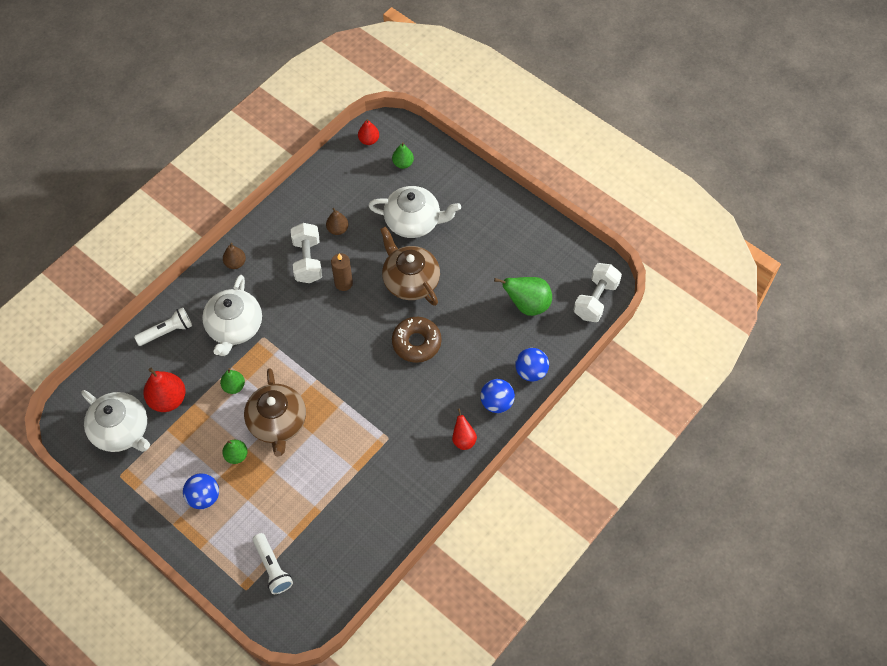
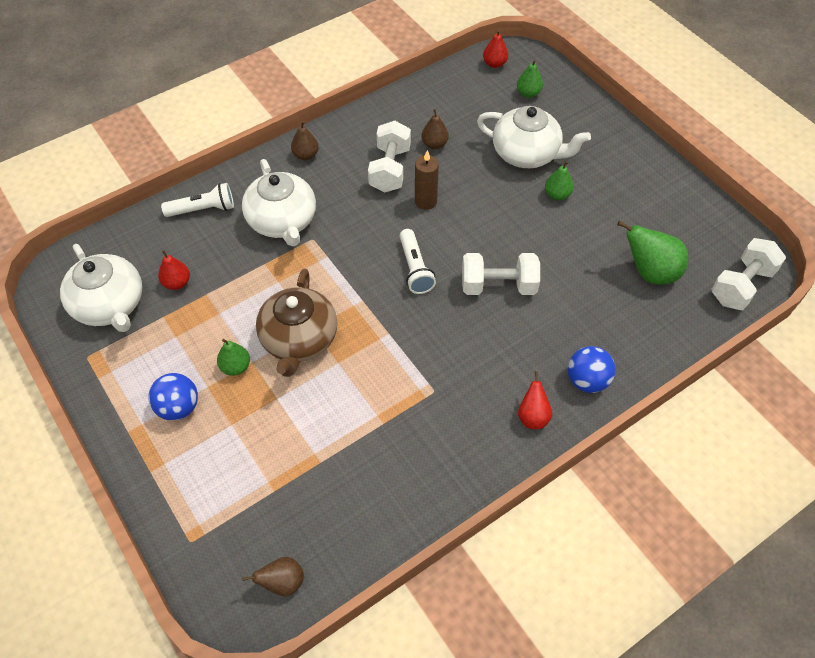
camera: 15 degrees right, 5 degrees down
(168, 399) = (177, 283): red pear -> red pear, size x0.59
(234, 386) = (260, 286): green pear -> green pear (557, 195)
(235, 327) = (282, 221): white teapot -> white teapot turned 45 degrees counterclockwise
(272, 567) = (235, 521): white flashlight -> white flashlight (415, 268)
(319, 600) = (283, 582): none -> brown pear
(410, 280) = (507, 215): brown teapot -> none
(416, 343) = (498, 286): brown donut -> white dumbbell
(531, 371) = (640, 352): blue ball -> none

